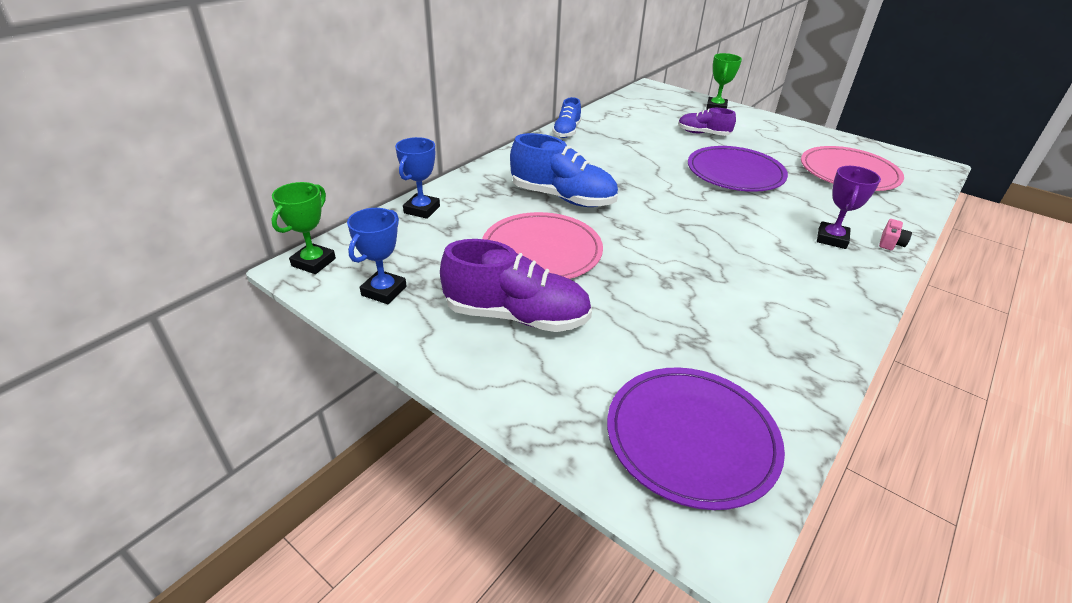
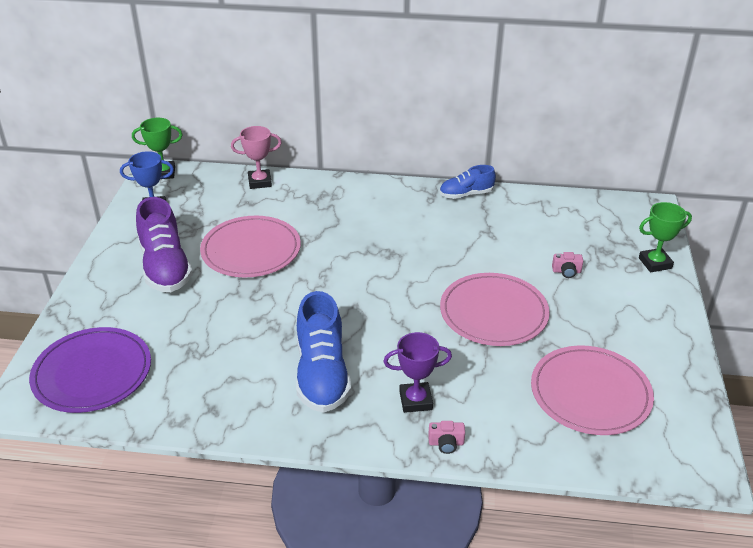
camera: 60 degrees right, 0 degrees up
(422, 209) = (260, 182): blue trophy -> pink trophy
(562, 198) = (339, 233): blue shoe -> blue shoe (322, 374)
(703, 134) = (566, 271): purple shoe -> pink camera
(735, 173) = (493, 313): purple plate -> pink plate

